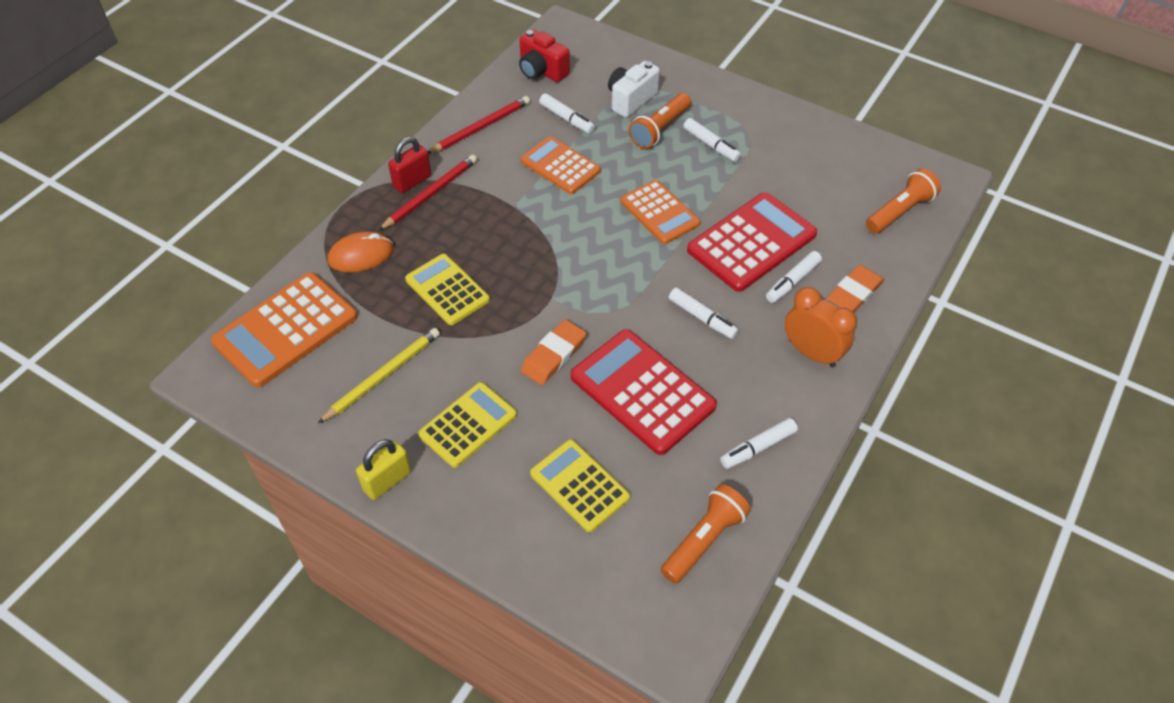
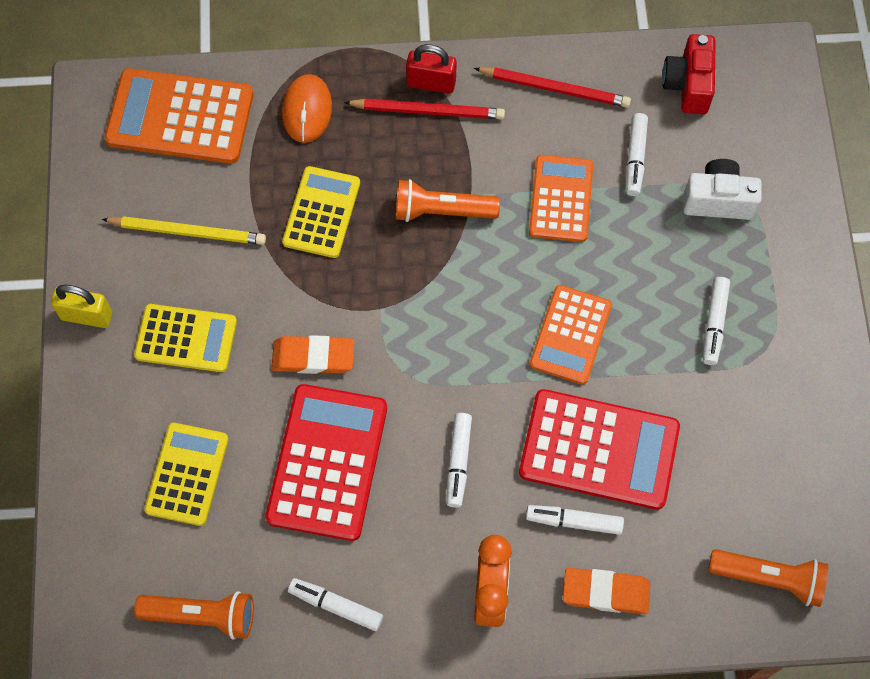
camera: 55 degrees right, 15 degrees up
(361, 255) = (307, 110): orange mouse -> orange mouse turned 60 degrees clockwise
(660, 129) = (695, 258): orange flashlight -> orange flashlight (442, 211)

